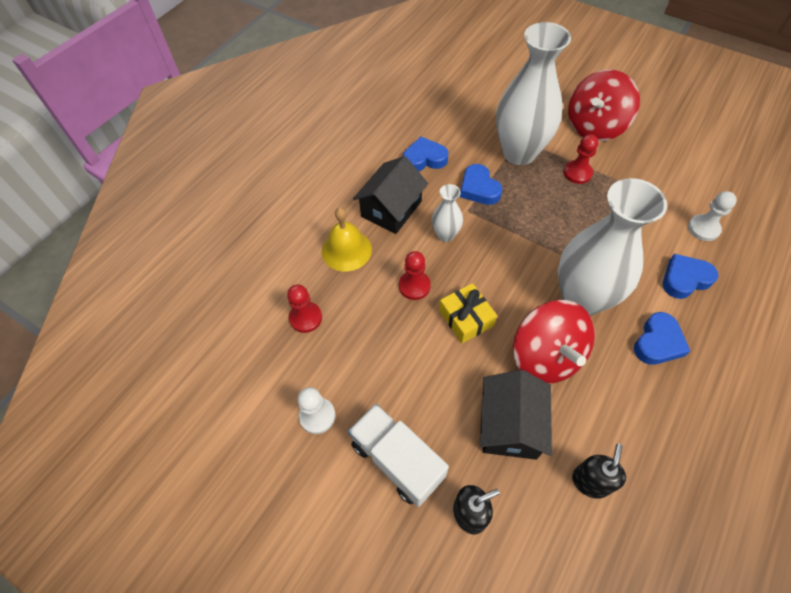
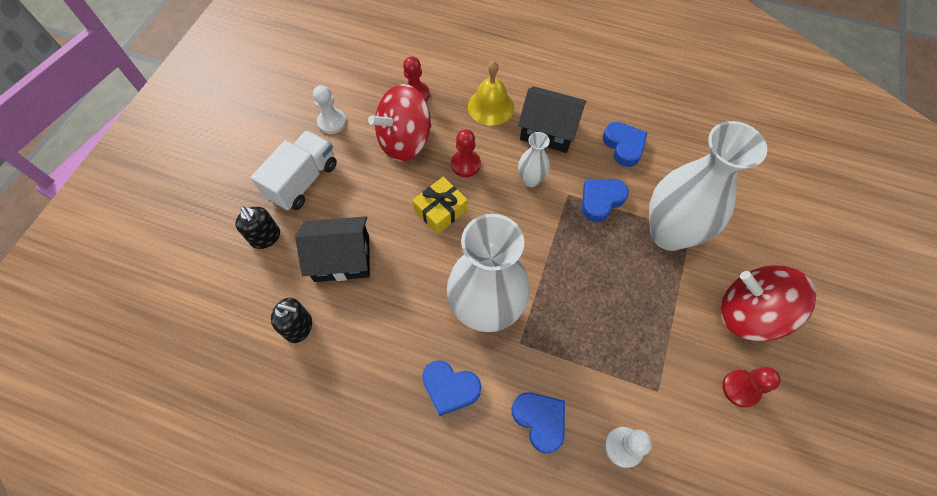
camera: 75 degrees right, 5 degrees up
(546, 356) = (414, 282): red spinning top -> red spinning top (405, 141)
(577, 173) = (661, 297): red pawn -> red pawn (740, 389)

